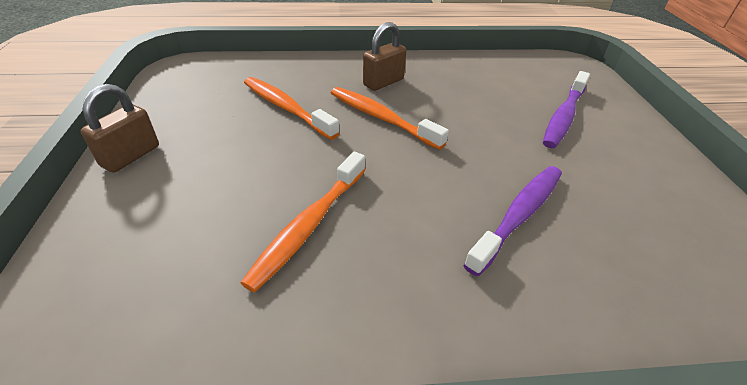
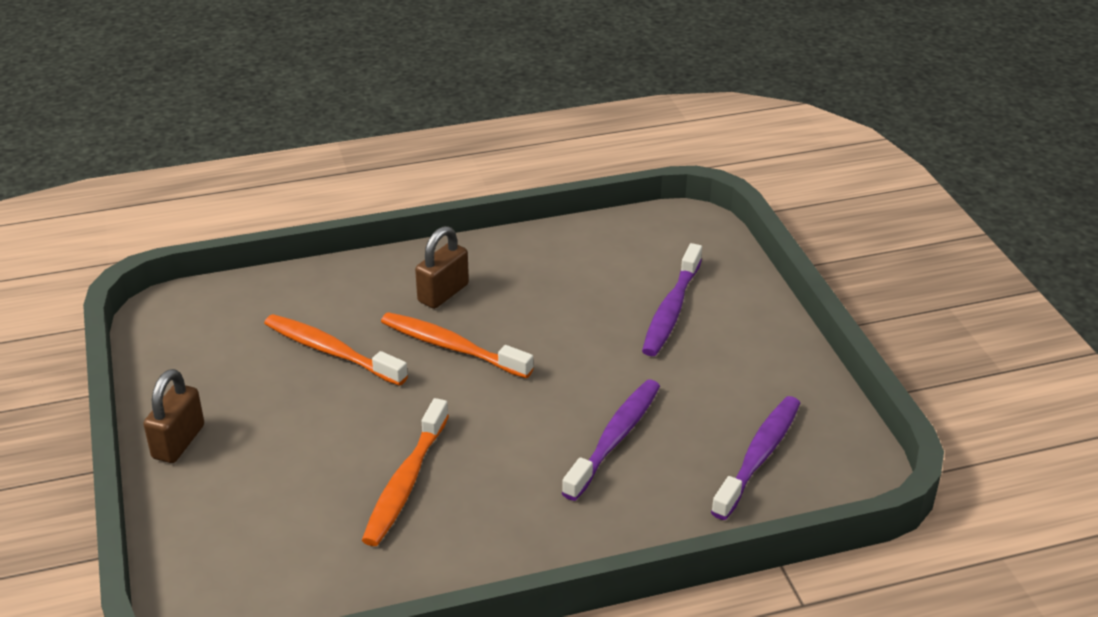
camera: 10 degrees left, 5 degrees down
(673, 259) = (759, 456): none -> purple toothbrush

